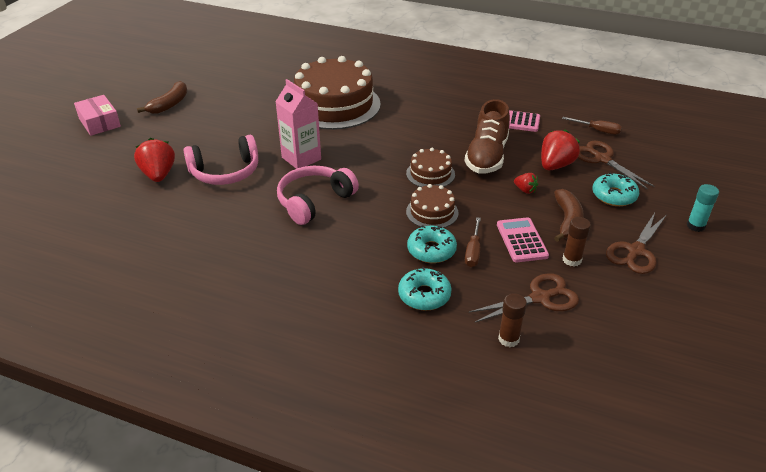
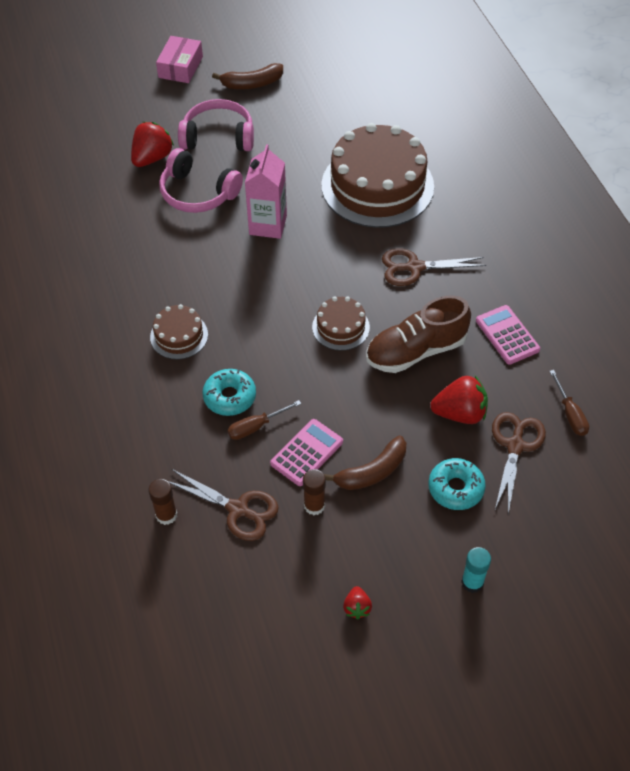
camera: 50 degrees right, 15 degrees up
(314, 201) = (217, 276): pink headphones -> pink headphones (218, 137)
(424, 295) = (168, 427): turquoise donut -> none
(432, 212) = (283, 364): brown cake -> brown cake (179, 336)
(525, 190) = (389, 412): red strawberry -> red strawberry (357, 607)
(635, 251) = (377, 549): brown scissors -> brown scissors (414, 267)

